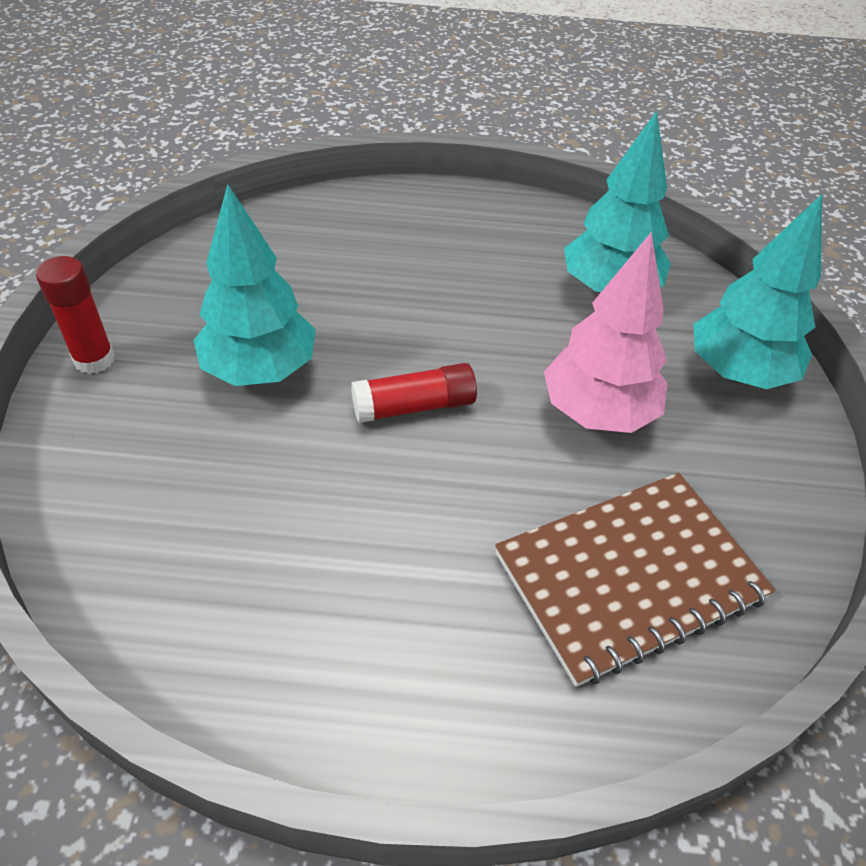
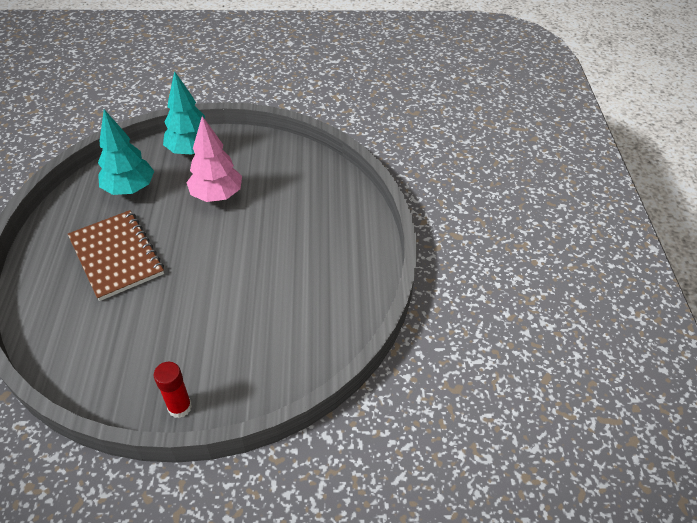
camera: 95 degrees left, 0 degrees up
(260, 370) = (189, 324): turquoise tree -> none
(414, 406) = (215, 258): red glue stick -> none
(629, 576) = (301, 189): brown notebook -> brown notebook (116, 256)

